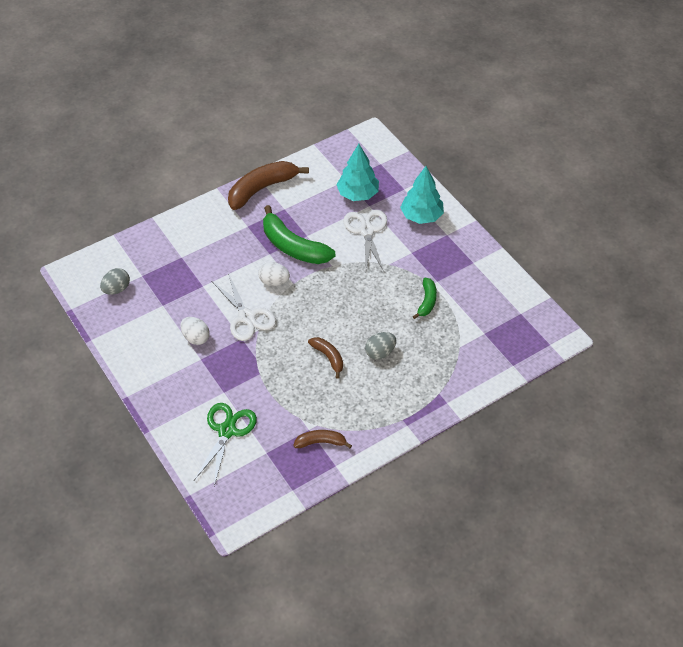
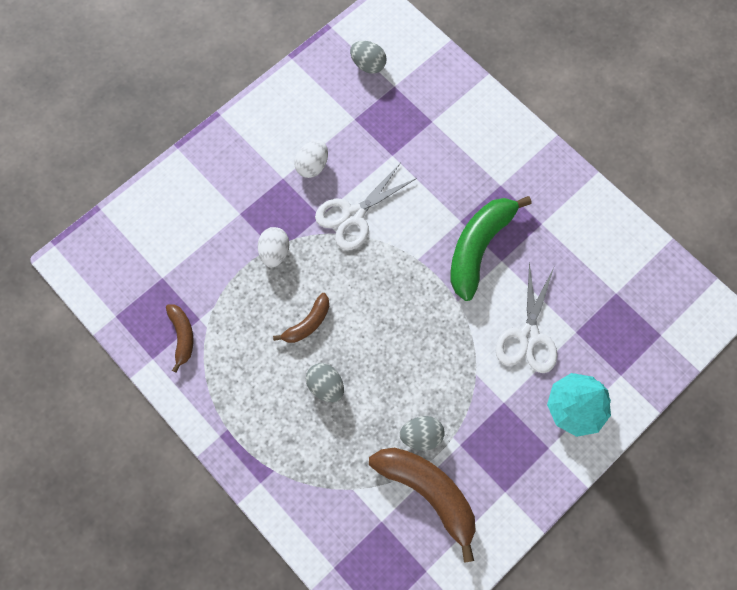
camera: 80 degrees right, 20 degrees up
(227, 431) = (186, 228): green scissors -> none
(262, 189) = (569, 189): brown banana -> brown banana (428, 492)
(274, 281) = (415, 235): white egg -> white egg (275, 252)
(358, 194) = (593, 313): turquoise tree -> none
(367, 231) = (528, 336): white scissors -> white scissors turned 120 degrees clockwise
(427, 301) = (421, 435): green banana -> grey egg

